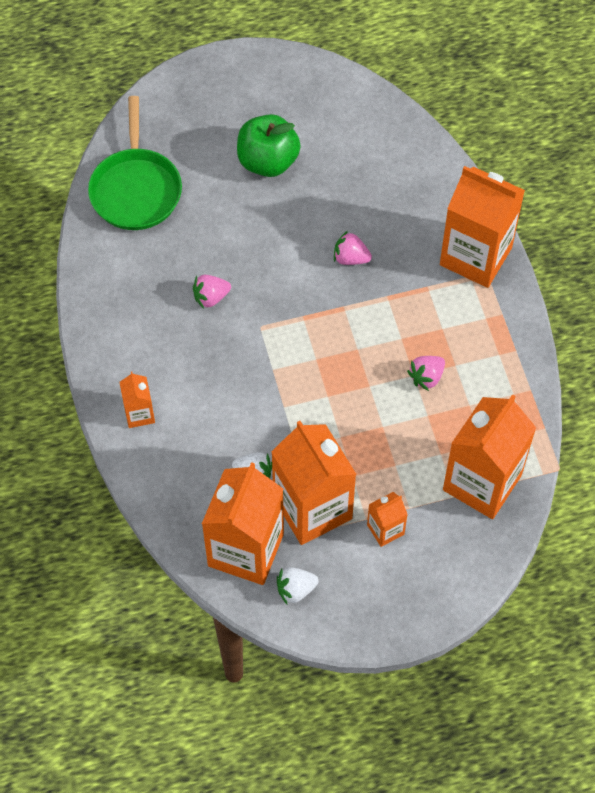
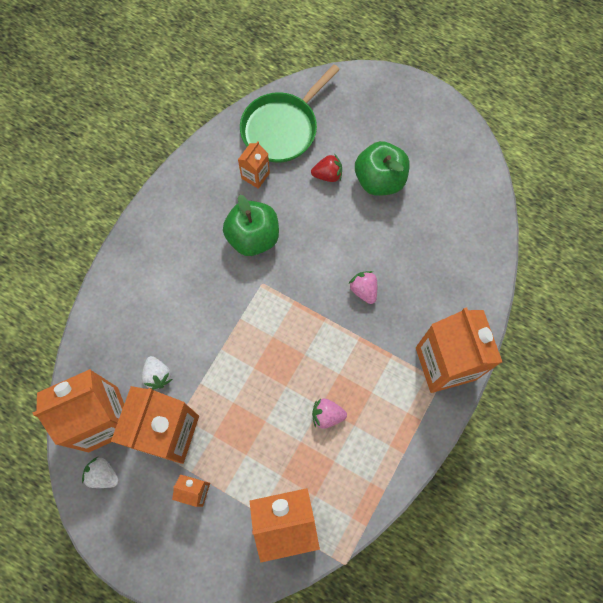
camera: 45 degrees right, 10 degrees up
(139, 414) = (136, 272): orange carton -> orange carton (255, 175)
(211, 297) = (253, 237): pink strawberry -> green apple
(219, 194) = (327, 175): none -> red strawberry

